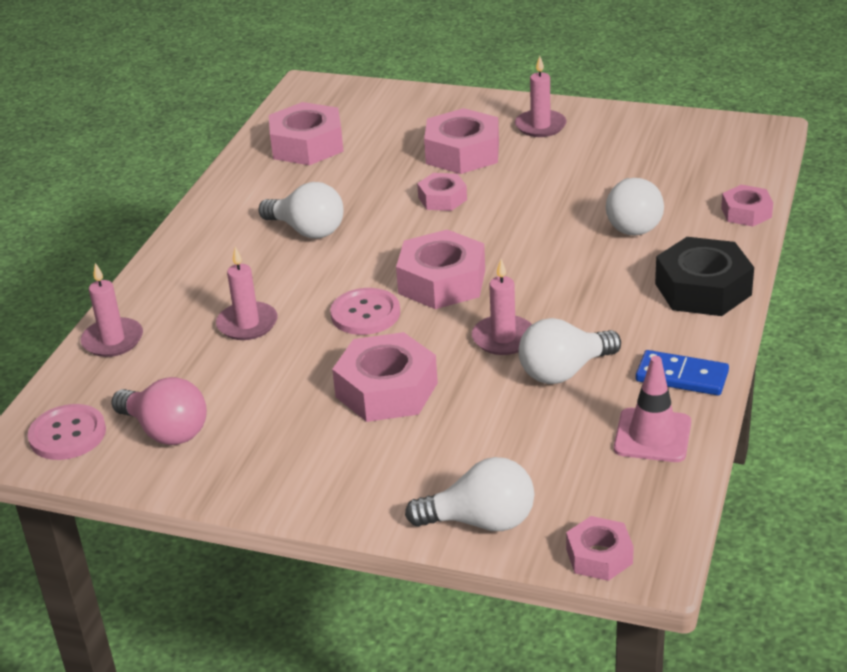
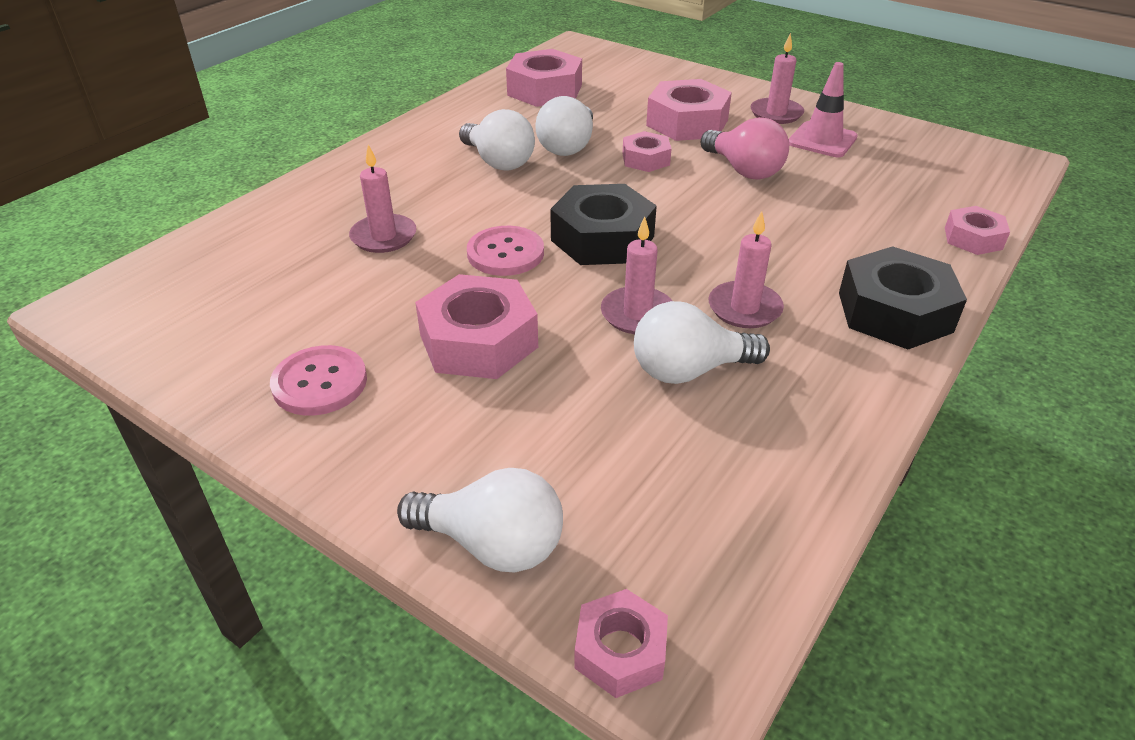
camera: 15 degrees right, 5 degrees up
(67, 434) = (134, 306): pink button -> pink button (320, 383)
(113, 340) = (249, 223): pink candle -> pink candle (744, 308)
(166, 431) = (226, 328): pink light bulb -> pink light bulb (744, 170)
(442, 282) = (602, 238): pink nut -> black nut
(632, 223) = (836, 223): white light bulb -> white light bulb (568, 146)
(652, 436) = (765, 485): pink traffic cone -> pink traffic cone (822, 140)
(682, 376) = (832, 413): blue domino -> none

